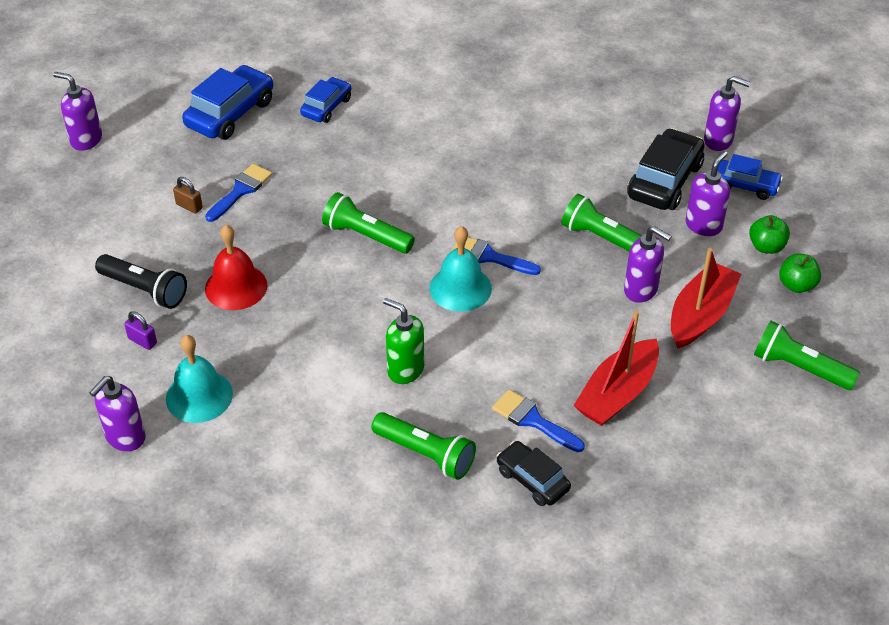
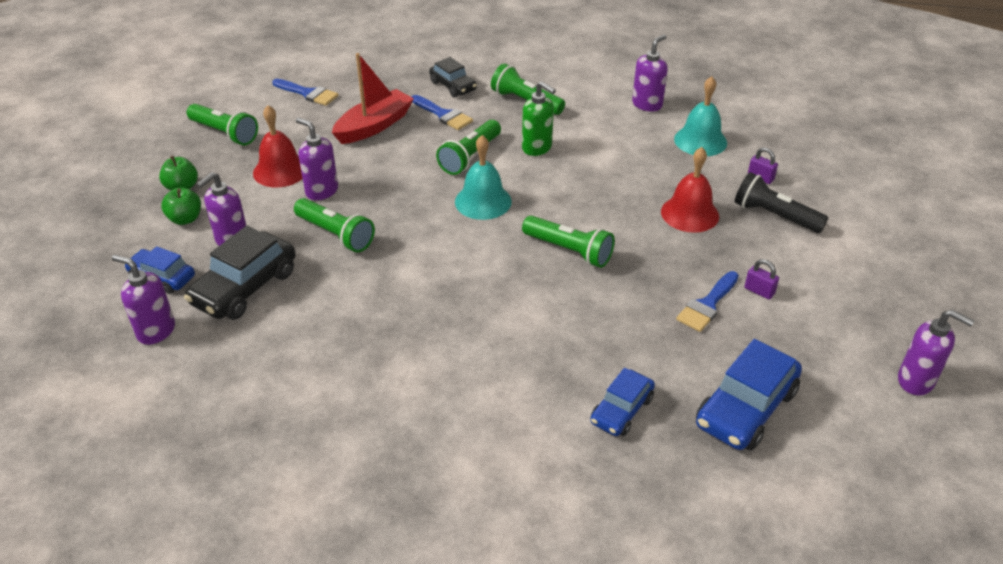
camera: 175 degrees left, 5 degrees down
(125, 438) = (749, 120): purple soap dispenser -> purple soap dispenser (647, 104)
(189, 206) = (759, 291): brown padlock -> purple padlock
(485, 350) = (470, 156): none -> green flashlight
(489, 257) = (451, 225): blue brush -> blue brush (308, 93)
(700, 315) = (280, 170): red boat -> red bell

